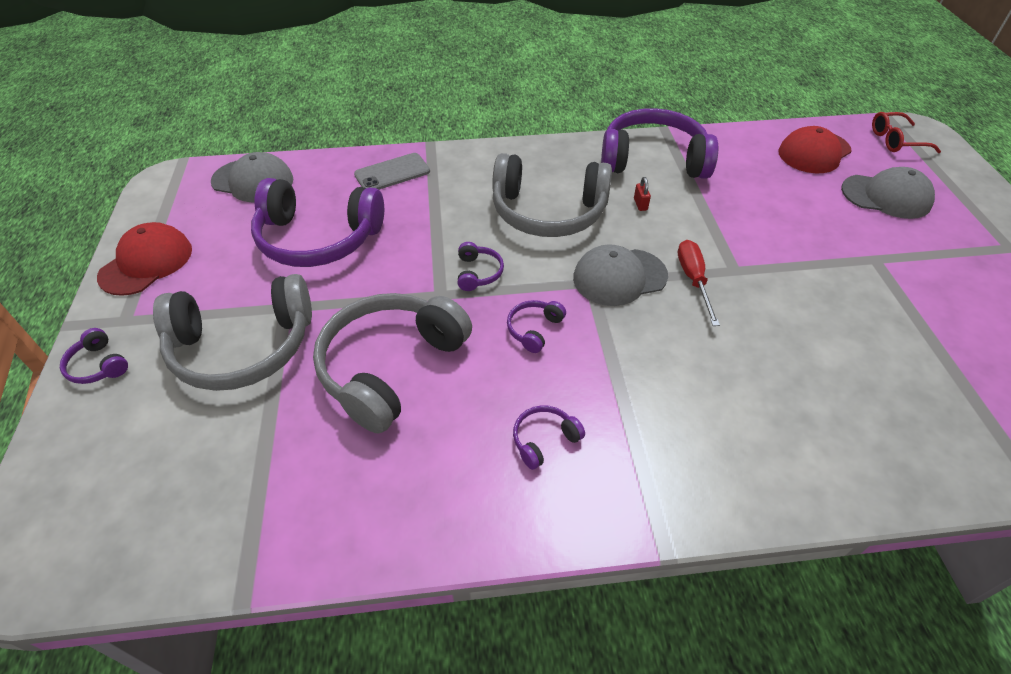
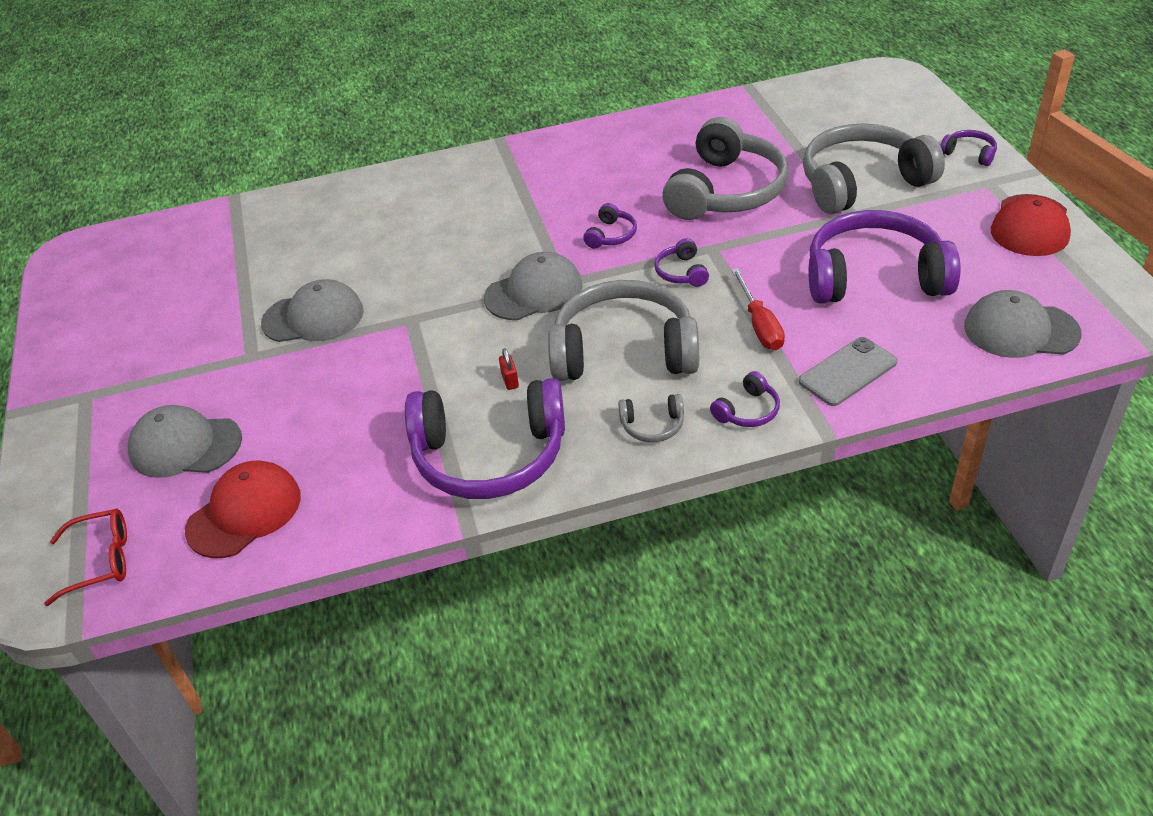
camera: 175 degrees right, 5 degrees down
(540, 161) = (652, 425): none -> grey headphones
(544, 440) = (586, 172): purple headphones -> purple headphones (747, 411)
(693, 280) = (457, 301): red screwdriver -> red screwdriver (759, 325)
(833, 288) = (313, 317): none -> grey cap

